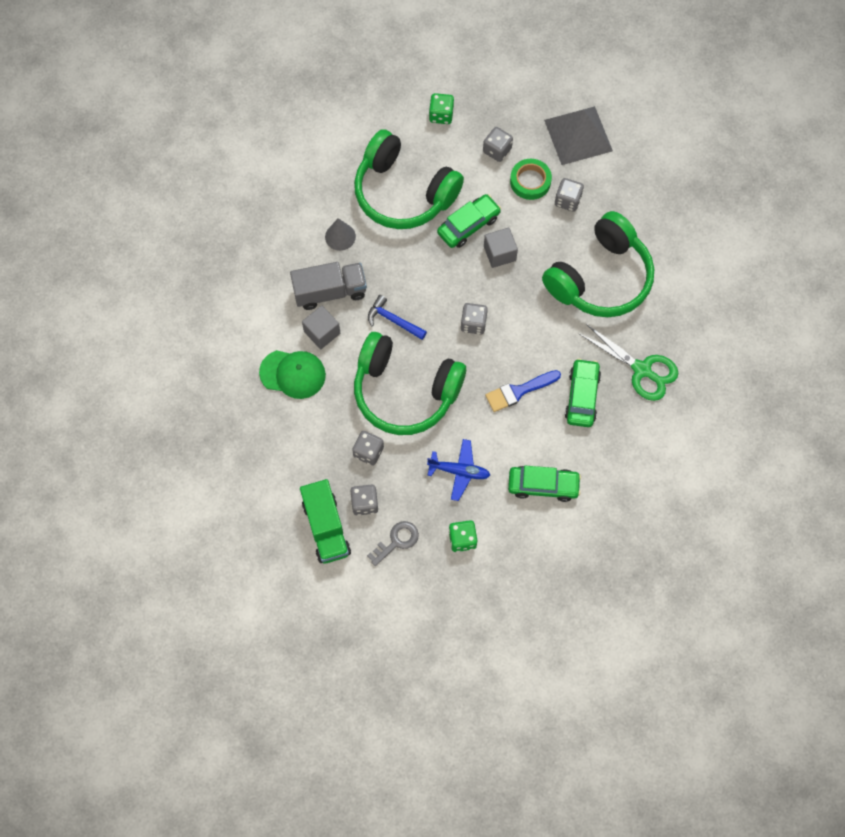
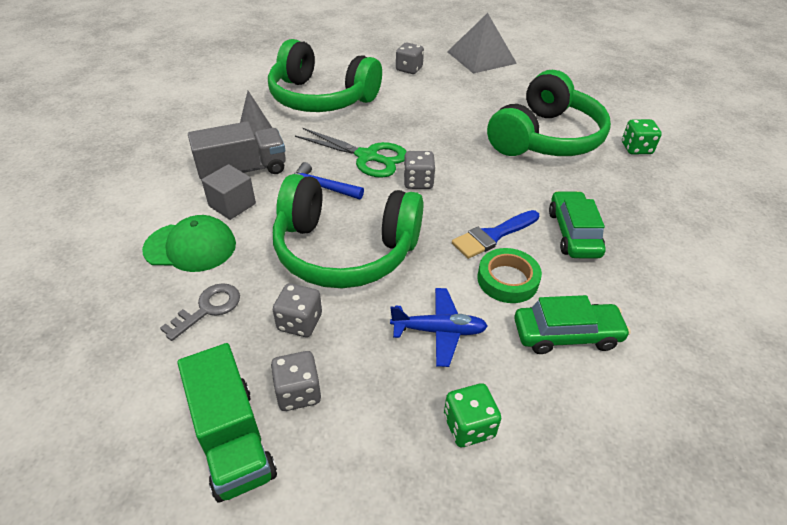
camera: 10 degrees left, 25 degrees down
(397, 541) = (358, 444): grey key -> grey key (208, 308)
(441, 115) = (351, 54): green dice -> green dice (636, 148)
(468, 225) = (393, 113): green car -> none
(499, 253) = (432, 129): grey cube -> none
(530, 181) = (447, 84): green tape -> green tape (507, 280)
(567, 200) = (488, 92): grey dice -> none
(642, 370) = (631, 203): green scissors -> green scissors (367, 157)

